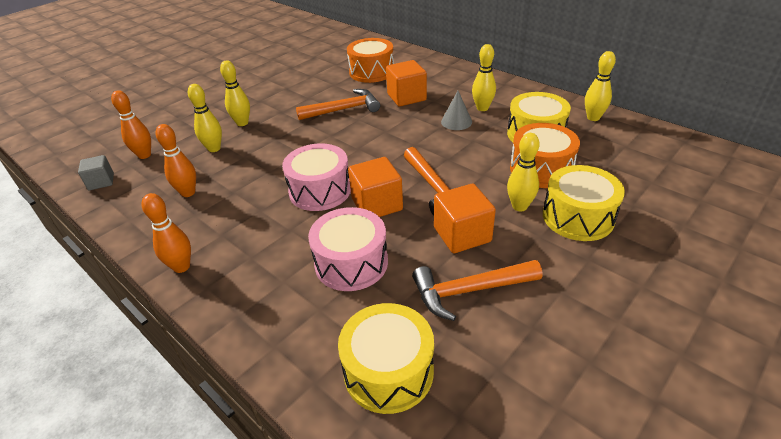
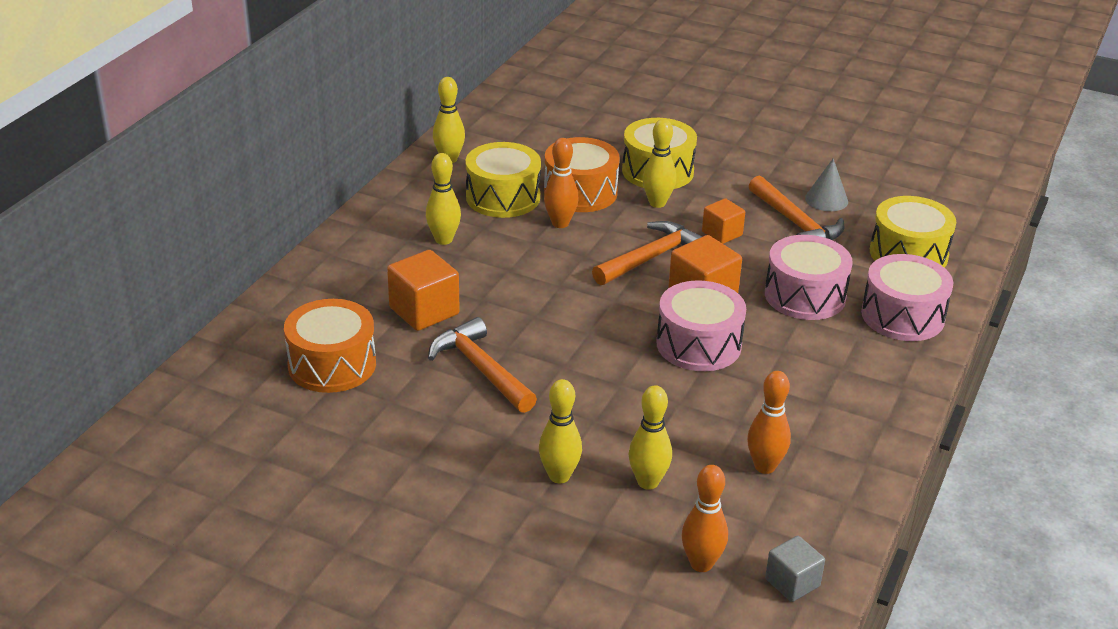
camera: 110 degrees left, 5 degrees down
(181, 267) = (889, 416): orange bowling pin -> orange bowling pin (560, 223)
(290, 323) = (902, 316): none -> pink drum
(456, 122) = (488, 258): grey cone -> grey cone (826, 199)
(462, 234) = (722, 234): orange cube -> orange cube, size x0.62

